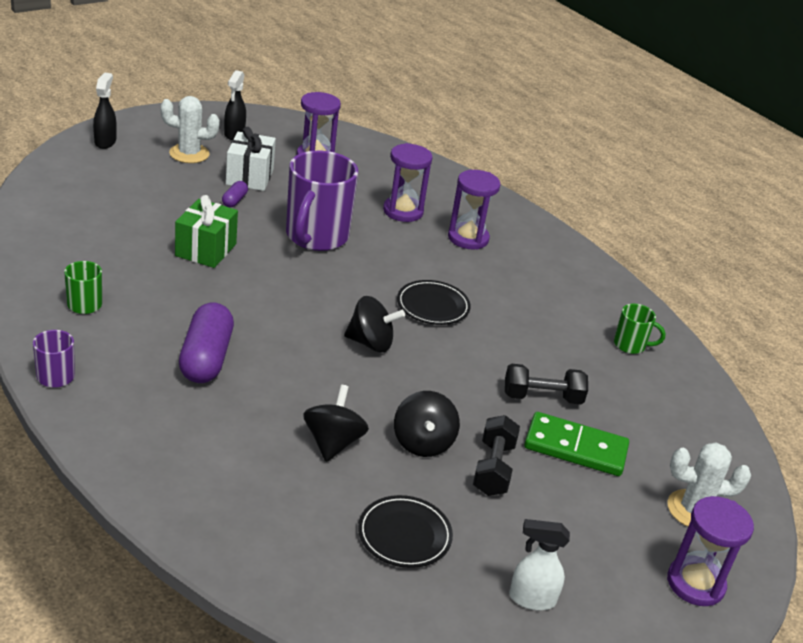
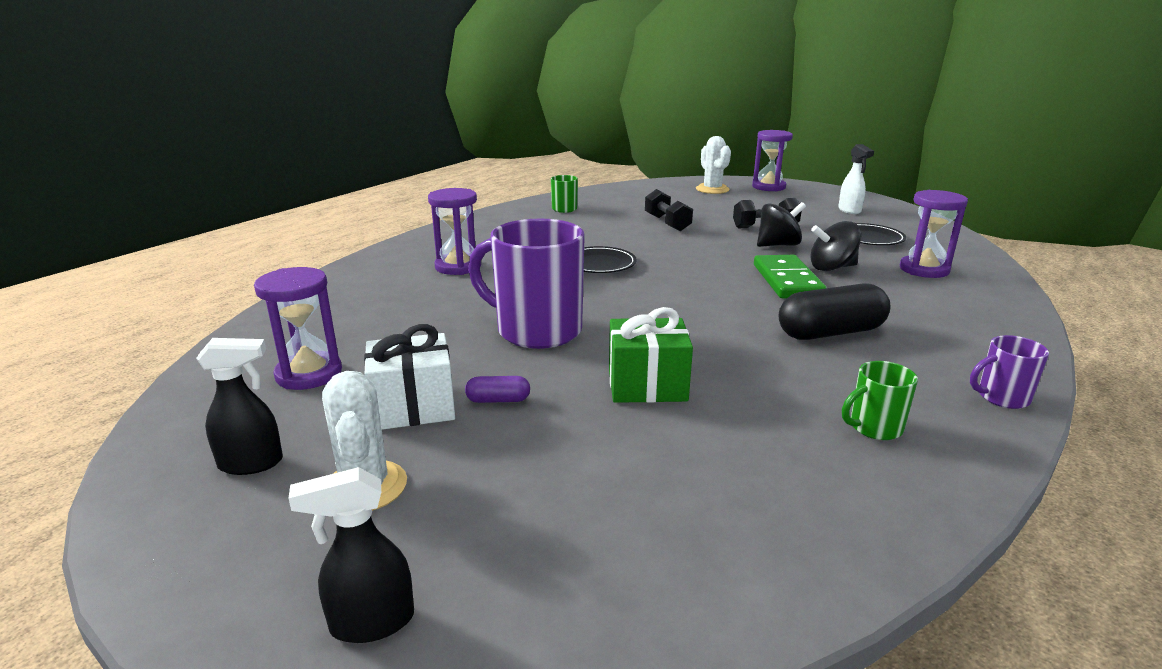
camera: 105 degrees left, 10 degrees down
(206, 358) = (830, 332): purple capsule -> black capsule
(316, 237) = (536, 330): purple mug -> purple mug turned 150 degrees counterclockwise
(371, 343) = (690, 276): black spinning top -> none
(403, 211) = (428, 300): purple hourglass -> purple hourglass (924, 269)
(575, 448) = (705, 212): green domino -> green domino (787, 281)

